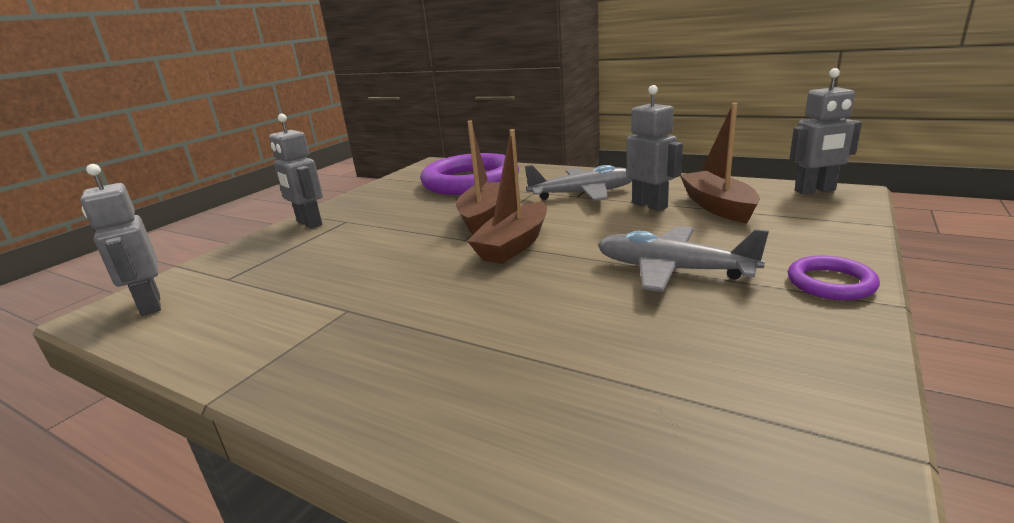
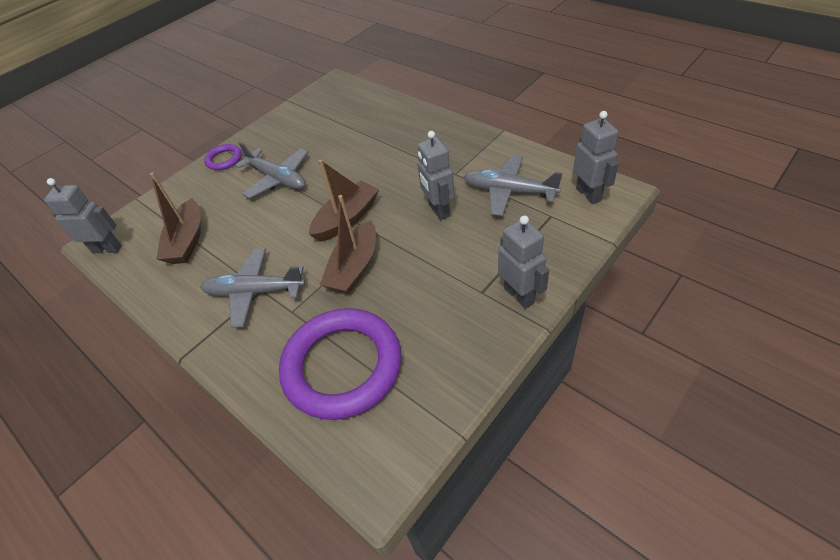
camera: 165 degrees left, 25 degrees up
(268, 296) = (509, 191): none -> grey plane
(650, 205) = (225, 255): grey robot -> grey robot (438, 210)

